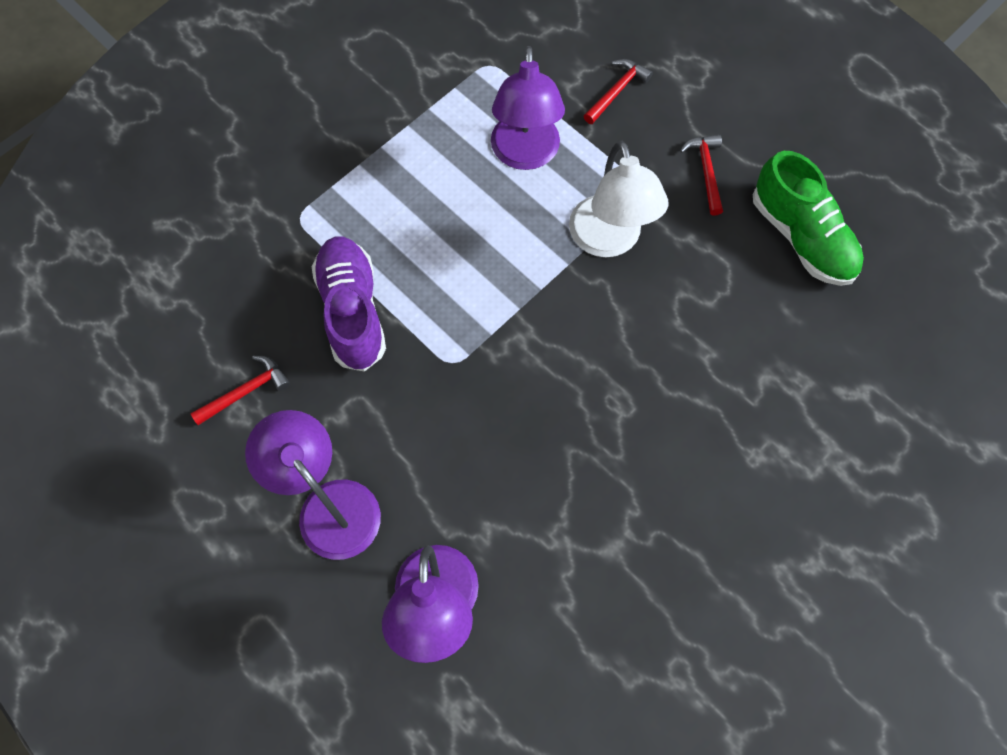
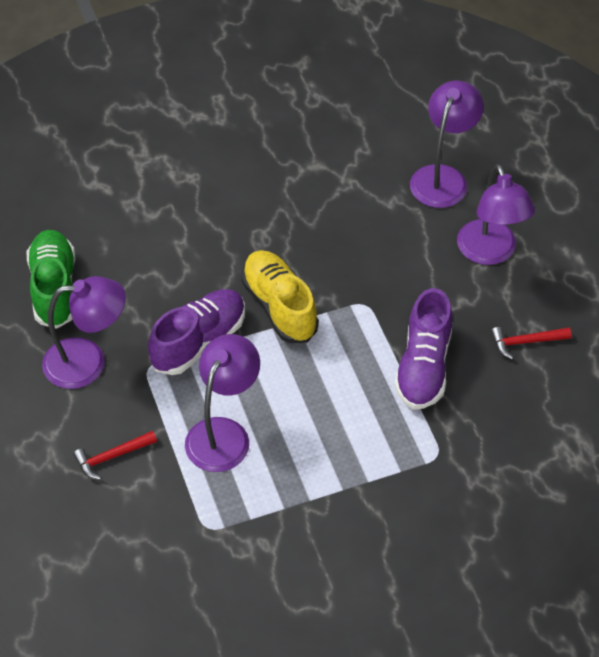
camera: 155 degrees left, 15 degrees down
(547, 319) = (279, 306): none -> yellow shoe
(609, 240) = (199, 341): white lamp -> purple shoe
(706, 171) = (88, 362): red hammer -> purple lamp

